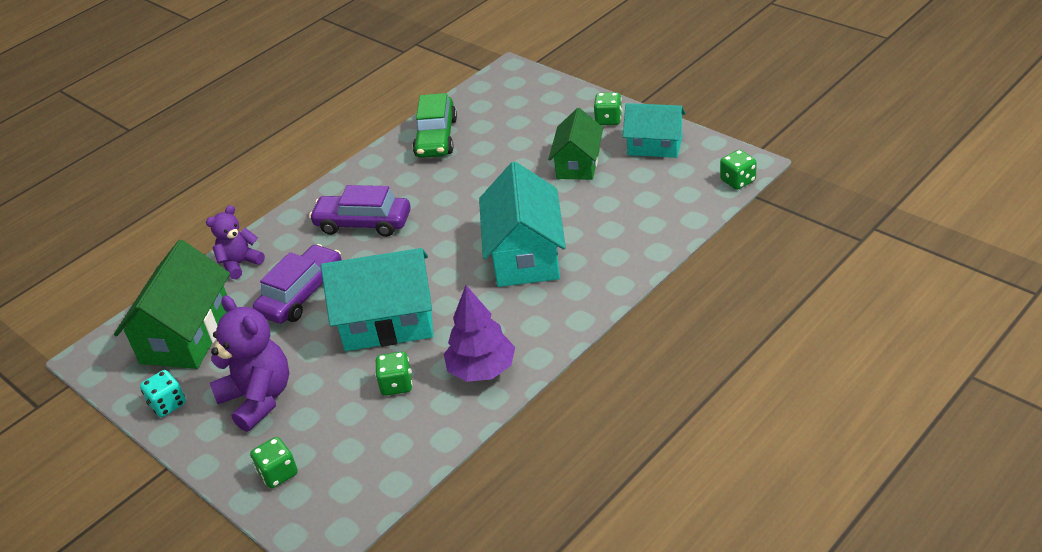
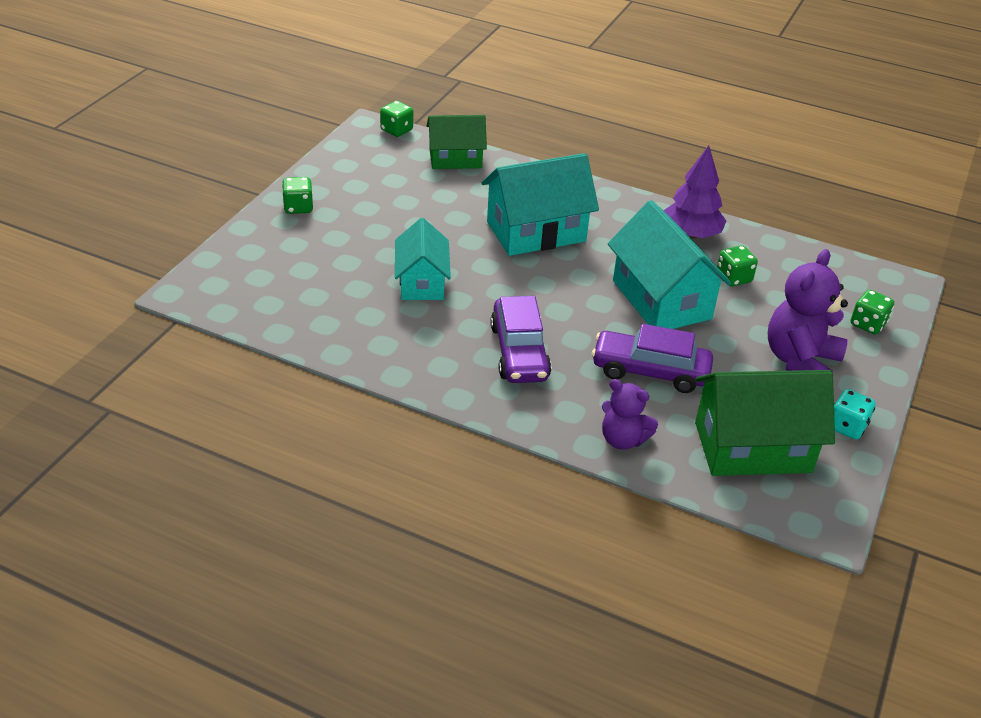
camera: 115 degrees left, 0 degrees up
(436, 137) = (341, 328): green car -> none
(578, 164) = (383, 218): green house -> green house (455, 159)
(655, 146) = (345, 176): turquoise house -> turquoise house (422, 282)

